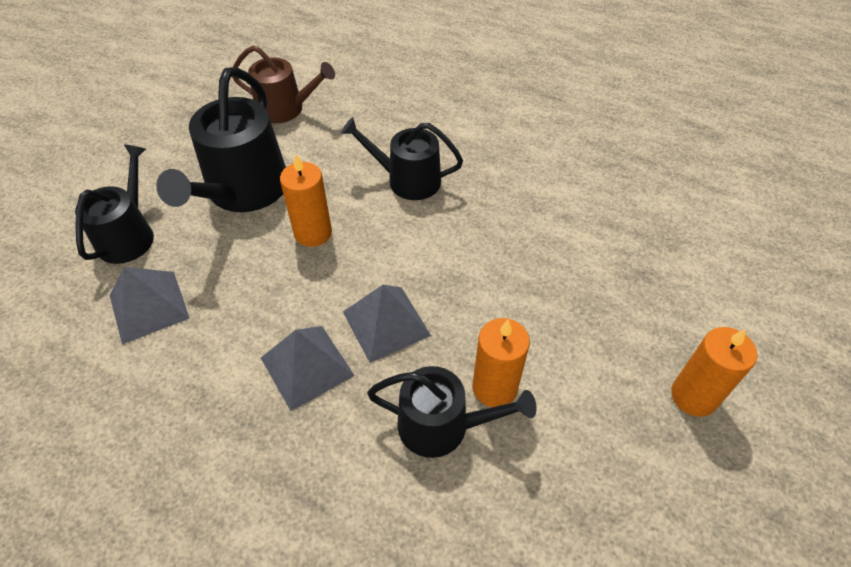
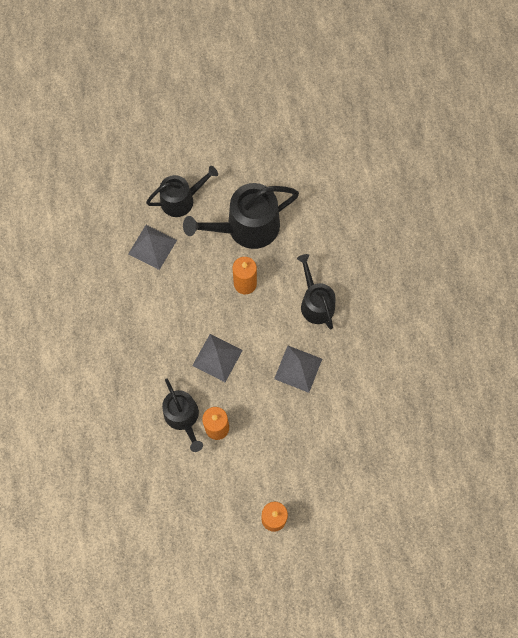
camera: 55 degrees right, 20 degrees up
(285, 109) = (322, 196): brown watering can -> none
(306, 366) = (171, 340): grey pyramid -> grey pyramid (298, 368)

